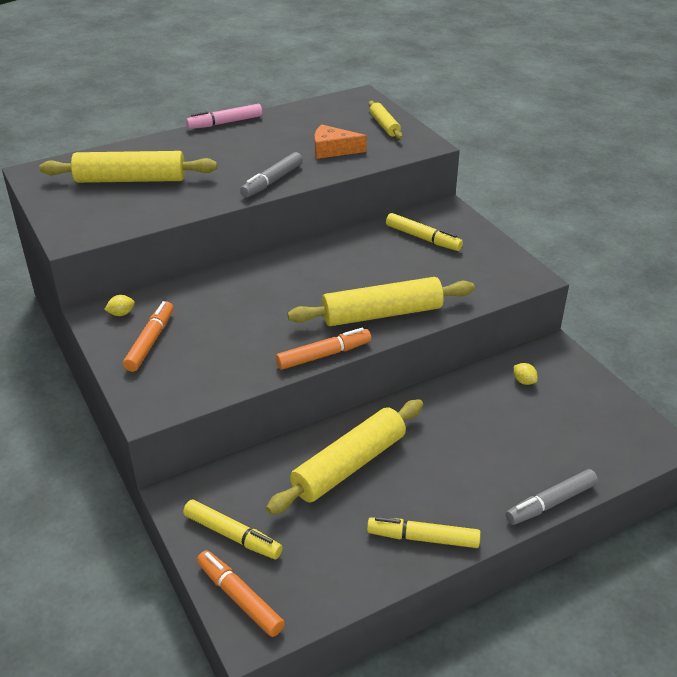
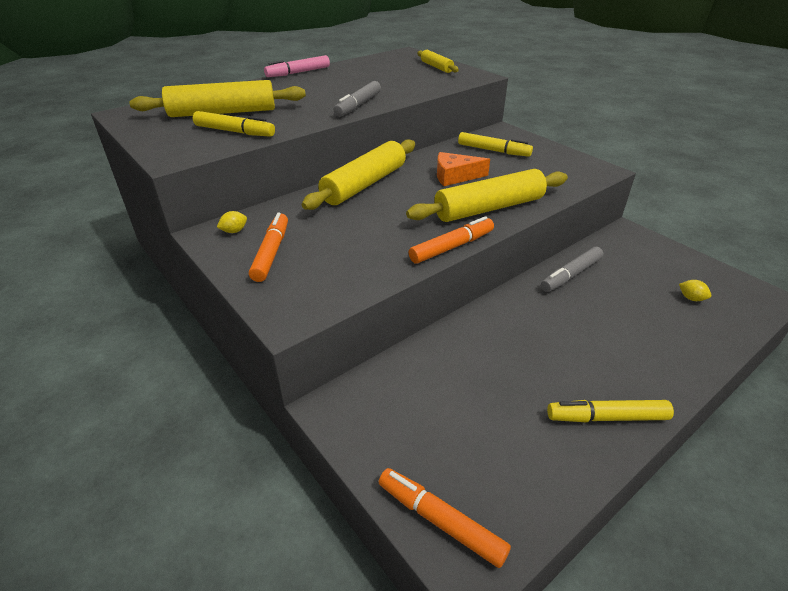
camera: 10 degrees left, 0 degrees up
(232, 535) = (405, 444): yellow marker -> yellow marker (234, 131)
(333, 150) = (401, 83): orange cheese -> orange cheese (455, 176)
(349, 465) = (497, 353): yellow rolling pin -> yellow rolling pin (364, 184)
(524, 381) = (617, 259): yellow lemon -> yellow lemon (691, 298)
(551, 503) = (707, 363): grey marker -> grey marker (571, 275)

